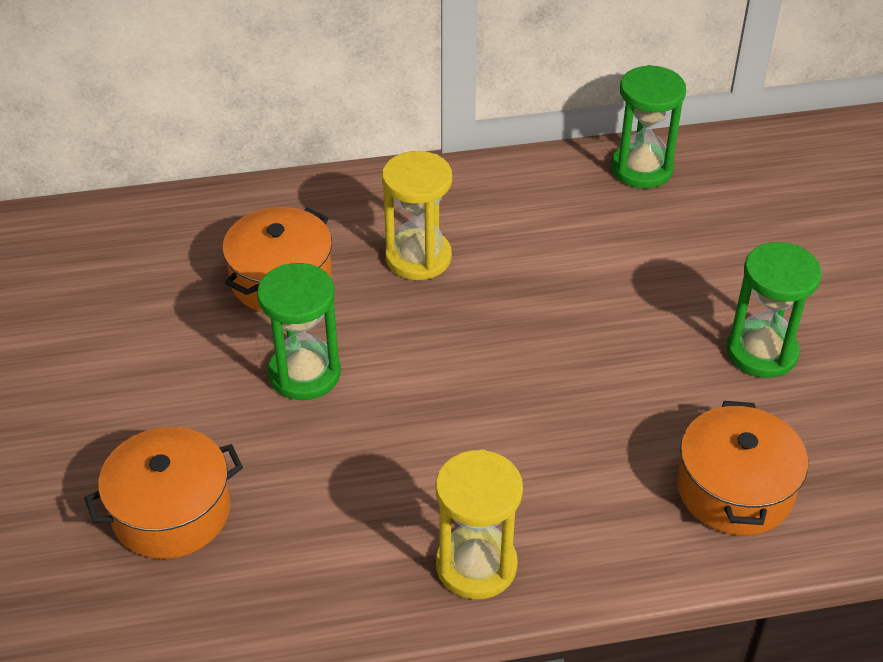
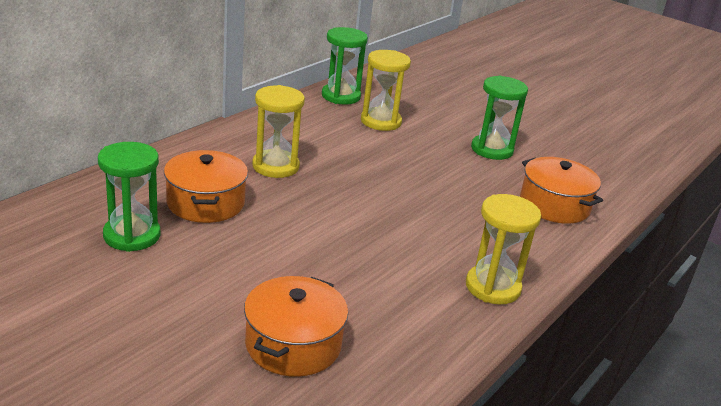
camera: 45 degrees left, 15 degrees down
(304, 374) = (282, 242): green hourglass -> green hourglass (132, 235)
(647, 236) = (381, 121): none -> yellow hourglass

